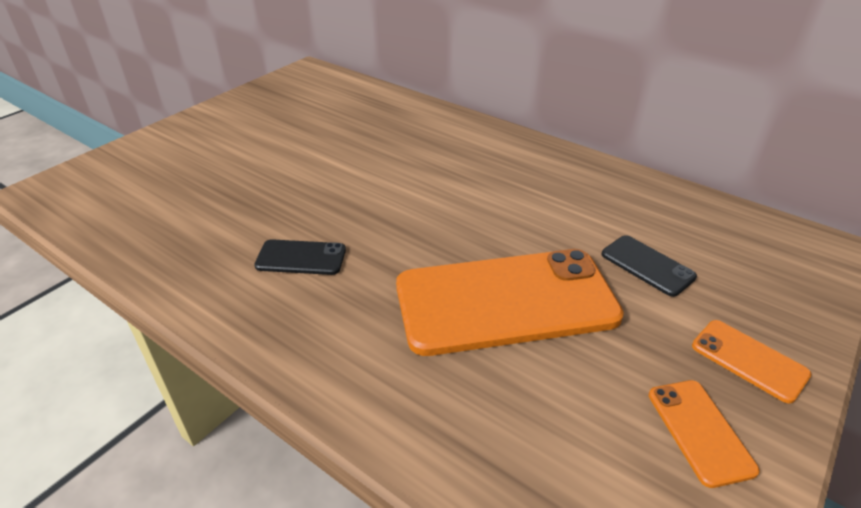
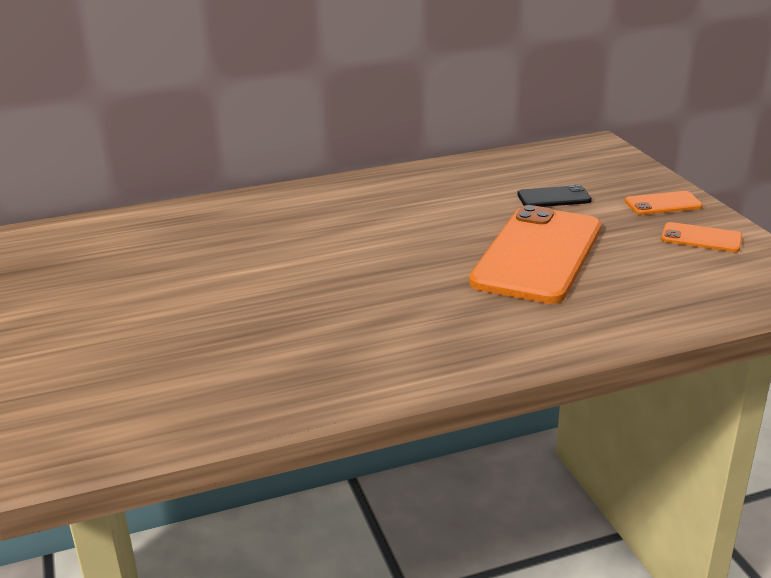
camera: 55 degrees left, 10 degrees down
(301, 258) = (390, 320): black phone -> none

